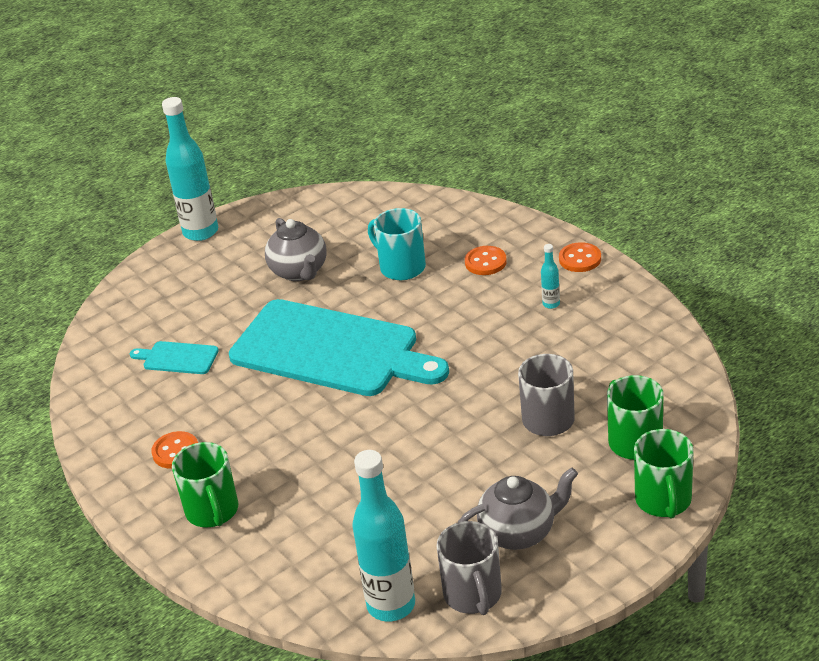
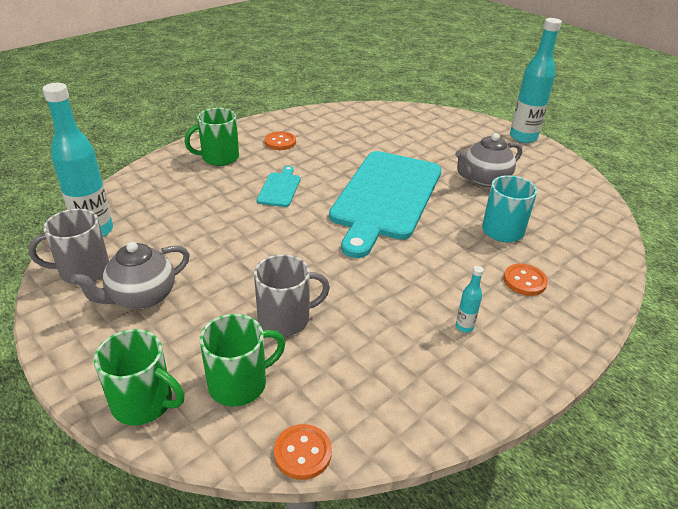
camera: 80 degrees right, 0 degrees up
(177, 358) = (376, 137): turquoise cutting board -> turquoise cutting board (280, 188)
(519, 532) = (141, 297): grey teapot -> grey teapot turned 75 degrees clockwise
(580, 259) = (550, 353): orange button -> orange button (302, 453)
(663, 500) = (144, 403): green mug -> green mug turned 150 degrees counterclockwise

